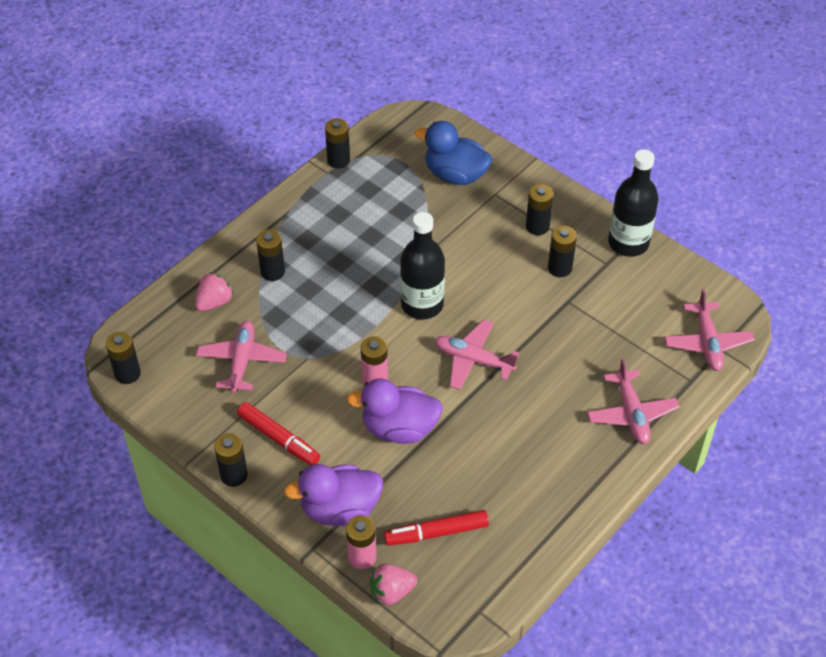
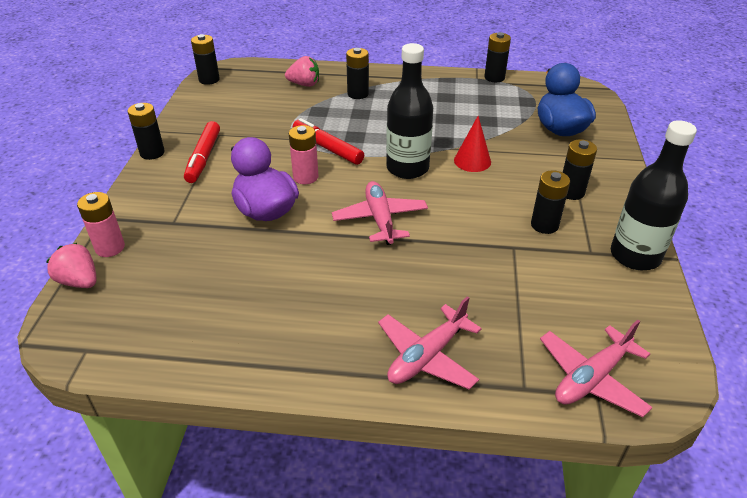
camera: 55 degrees right, 10 degrees down
(242, 361) = (262, 114): pink plane -> none
(340, 509) = (154, 215): purple duck -> none
(437, 533) = (165, 280): red marker -> red marker (327, 148)
(448, 258) = (472, 161): none -> red cone

